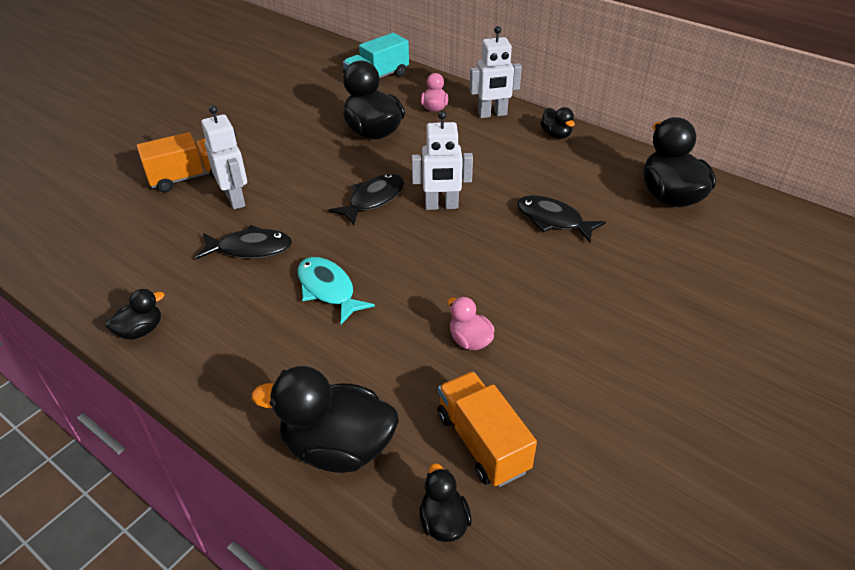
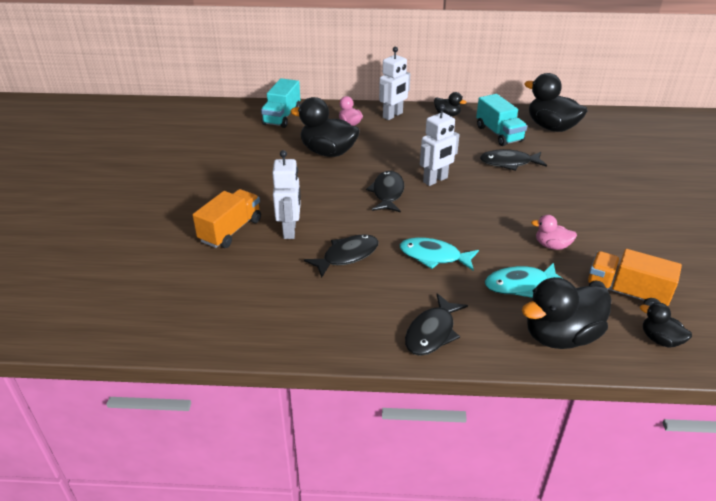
camera: 35 degrees left, 5 degrees down
(140, 330) = (343, 340): black duck -> none
(222, 368) = (432, 332): none -> black fish
(235, 199) = (290, 230): white robot -> white robot turned 60 degrees clockwise
(373, 366) = (520, 285): none -> turquoise fish
(589, 180) = (499, 134): none -> turquoise truck

